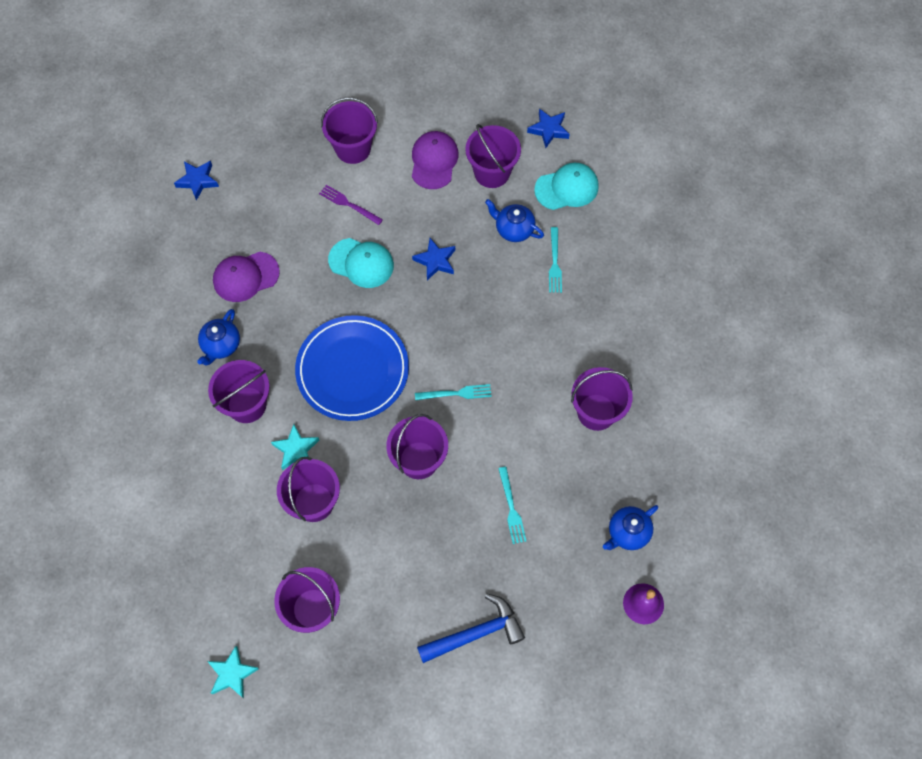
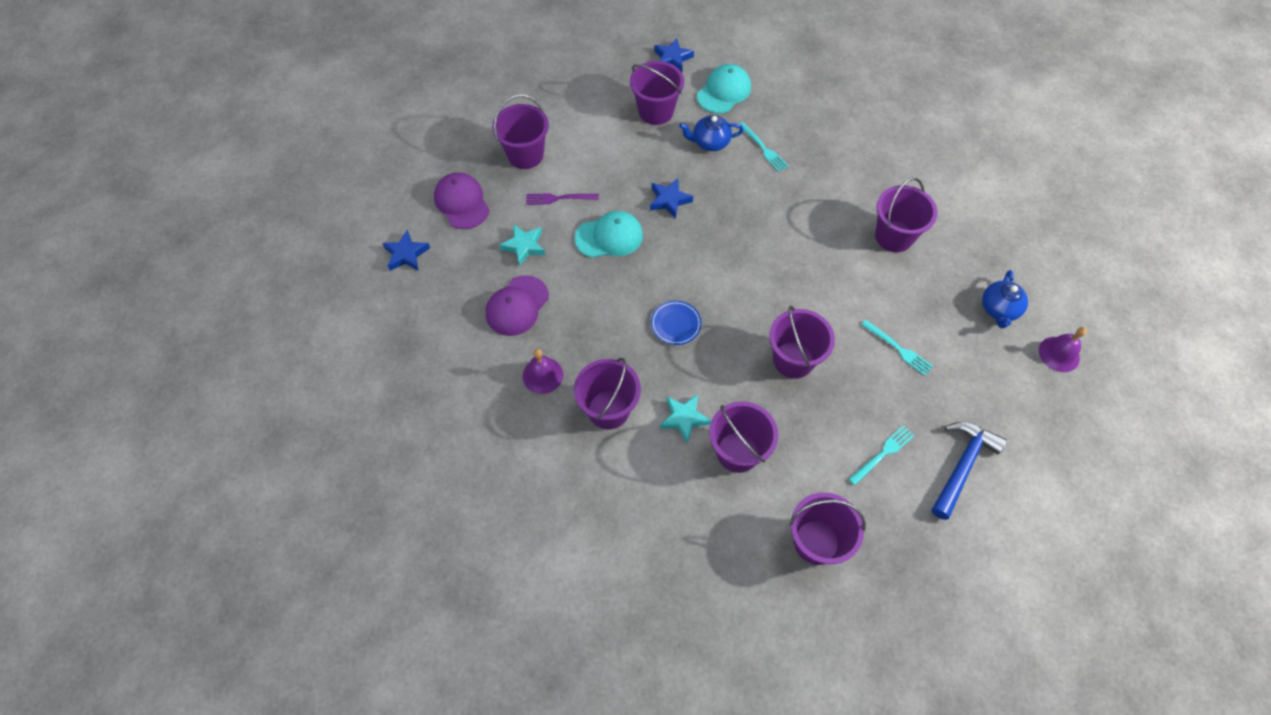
camera: 35 degrees left, 5 degrees down
(221, 345) = (542, 375): blue teapot -> purple bell
(232, 674) = (797, 651): turquoise star -> turquoise star (524, 246)
(352, 370) = (676, 324): blue plate -> blue plate, size x0.43
(434, 161) = (602, 128): purple cap -> purple cap (462, 202)
(457, 393) = (776, 289): turquoise fork -> turquoise fork (883, 453)

